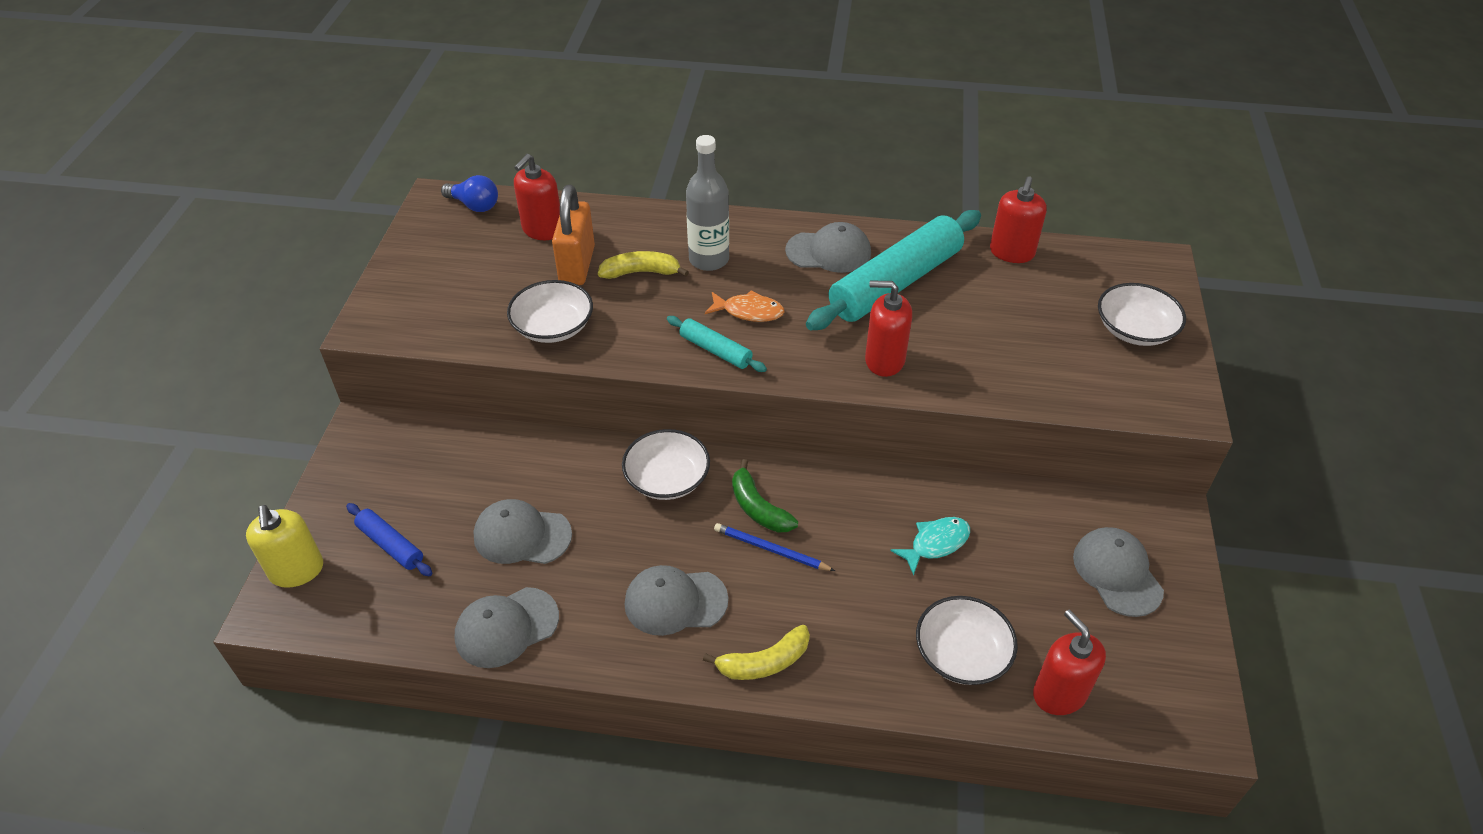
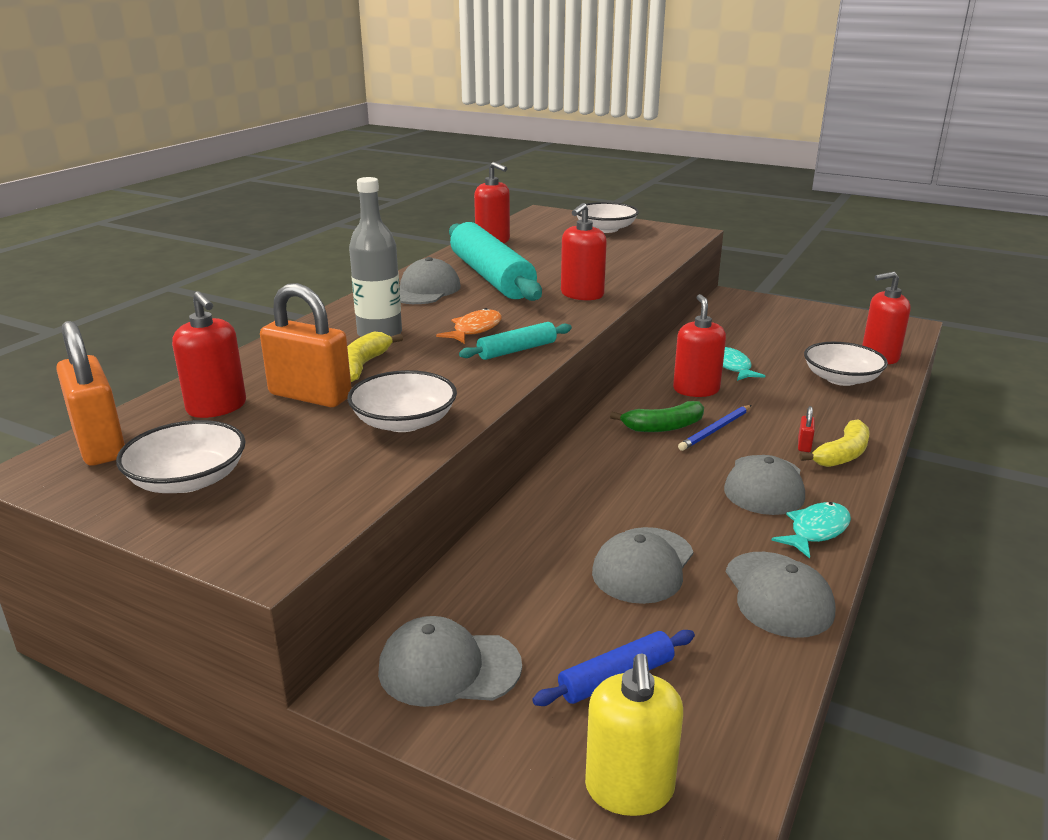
camera: 70 degrees left, 20 degrees down
(297, 570) = (629, 789): yellow soap dispenser -> yellow soap dispenser turned 90 degrees clockwise
(474, 205) = (100, 445): blue light bulb -> orange padlock
(609, 648) = (816, 531): none -> turquoise fish
(667, 478) = (602, 464): white bowl -> white bowl (188, 480)
(764, 662) = (842, 454): yellow banana -> yellow banana turned 45 degrees clockwise
(770, 627) = (804, 445): none -> red padlock
(856, 520) = (696, 390): none -> red soap dispenser
(1117, 573) = (778, 320): grey cap -> grey cap (449, 668)

